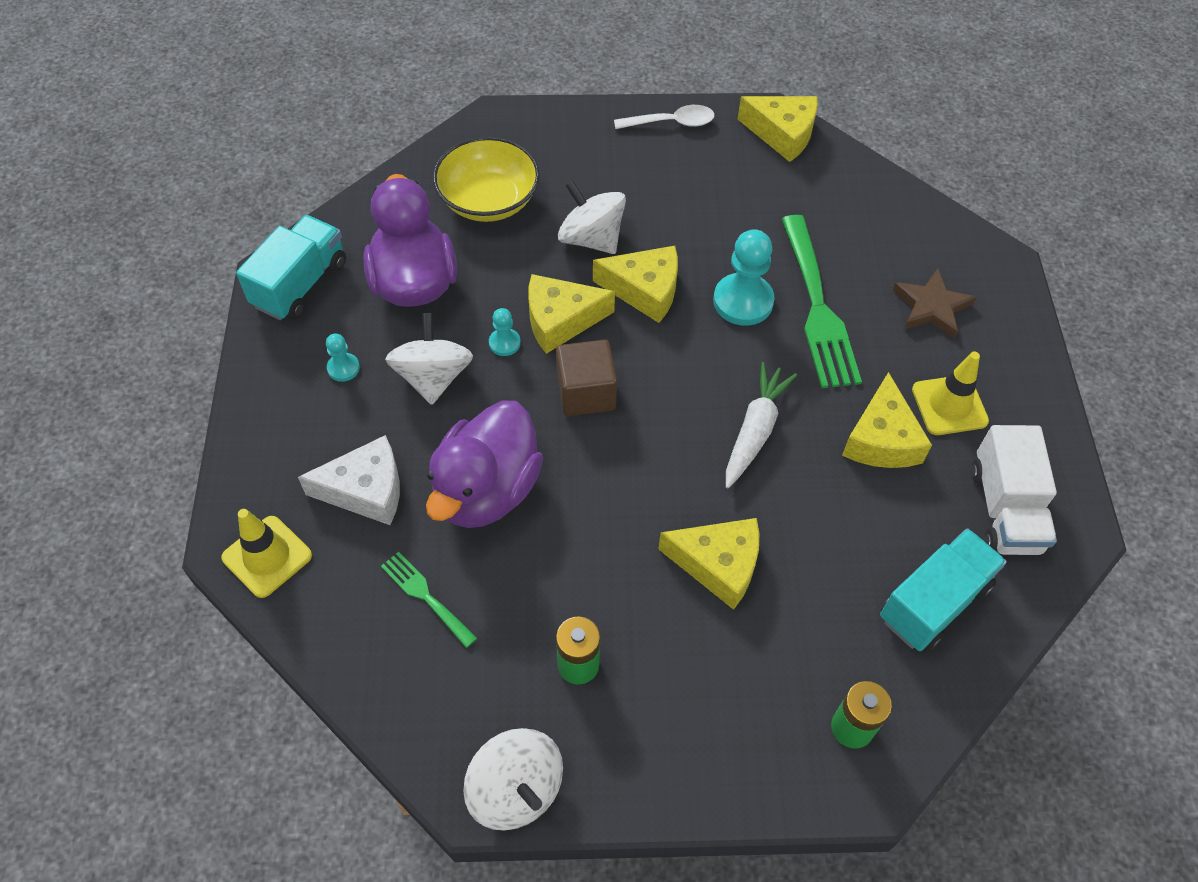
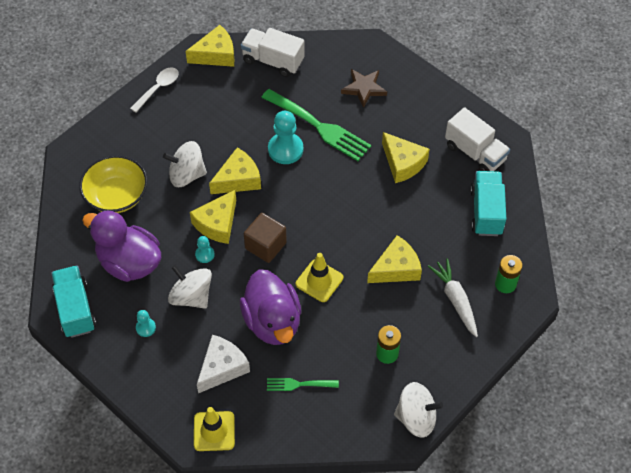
camera: 45 degrees left, 0 degrees up
(755, 431) = (351, 202): white carrot -> white carrot (455, 300)
(846, 190) = (273, 61): none -> white truck
(949, 405) = (413, 127): yellow traffic cone -> yellow traffic cone (319, 281)

